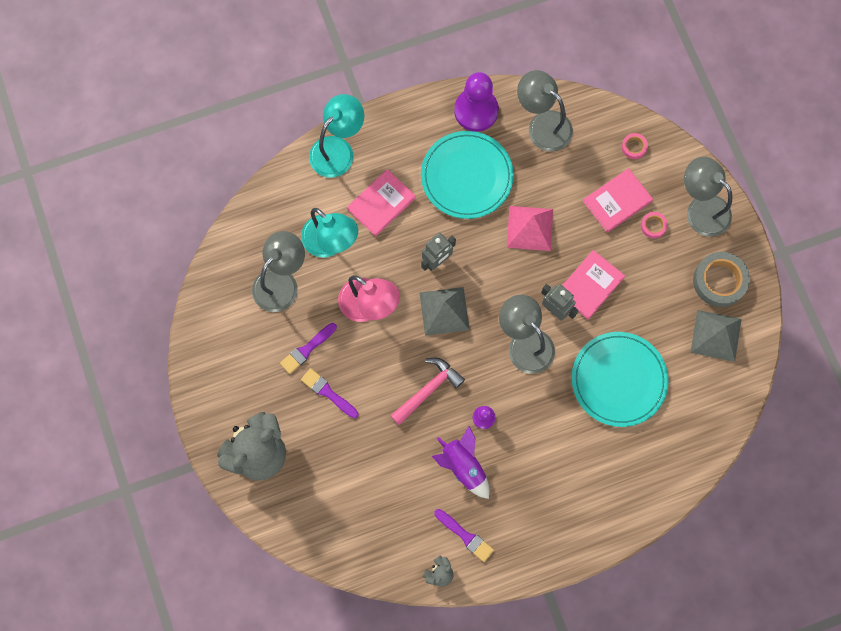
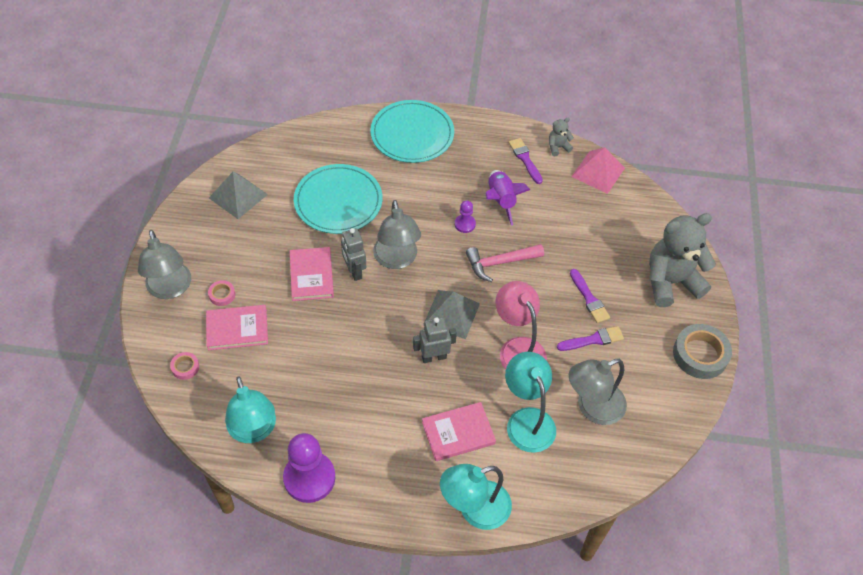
camera: 155 degrees left, 20 degrees down
(466, 176) = (360, 418): turquoise plate -> turquoise plate (412, 134)
(529, 228) = (331, 344): pink pyramid -> pink pyramid (598, 172)
(542, 125) = (254, 431): grey lamp -> turquoise lamp
(590, 285) = (311, 275): pink book -> pink book turned 75 degrees counterclockwise
(719, 281) = (202, 230): grey tape -> grey tape (700, 354)

